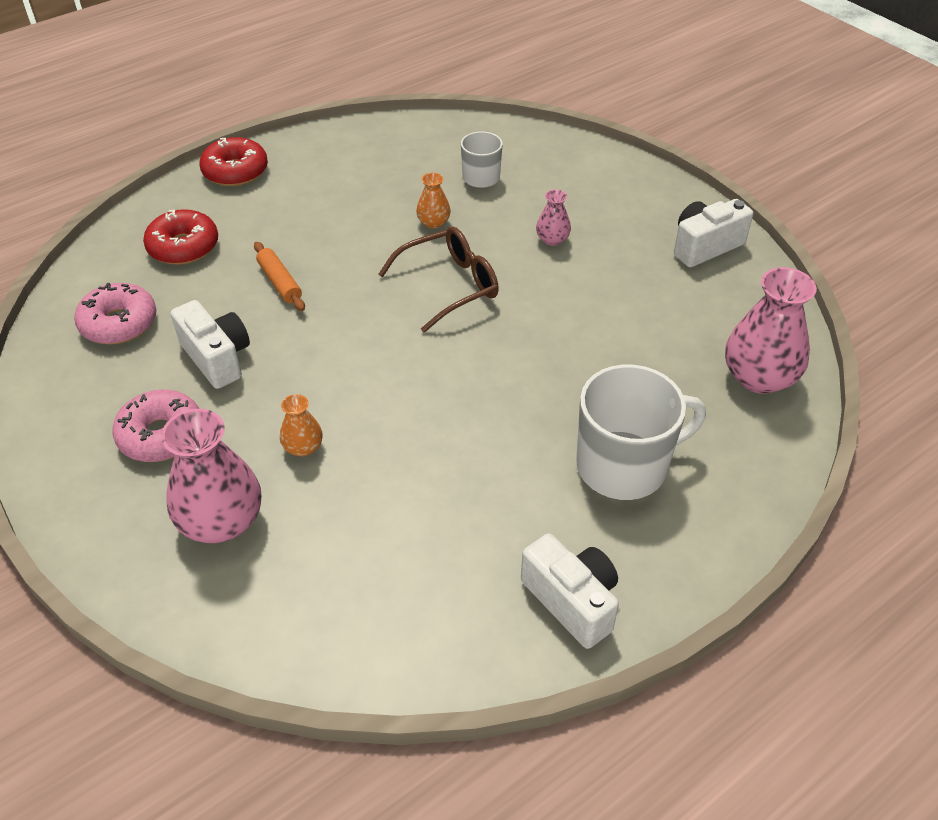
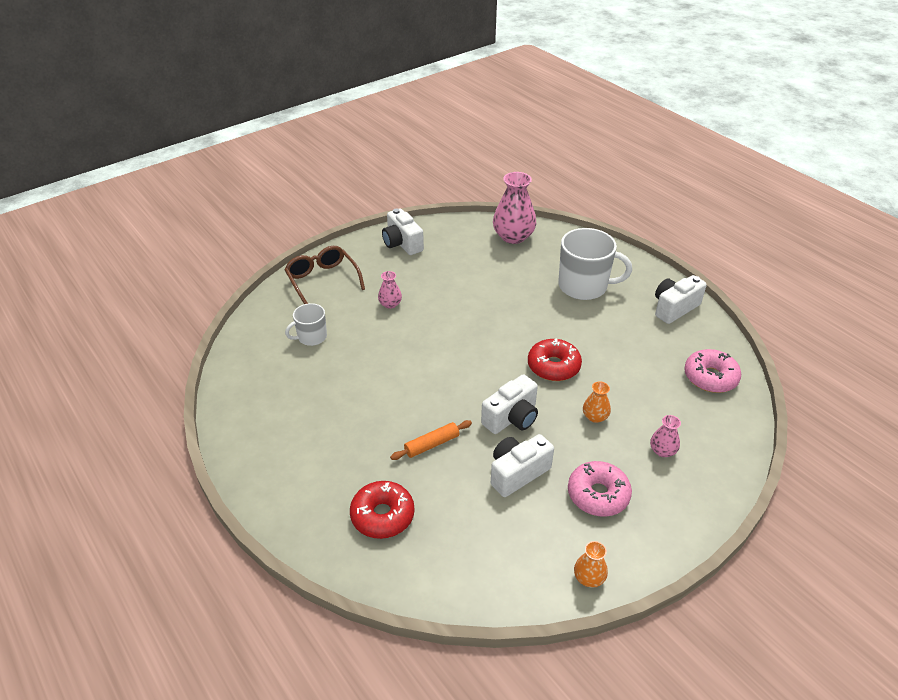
camera: 90 degrees left, 5 degrees down
(119, 323) = (482, 545): pink donut -> pink donut (710, 377)
(221, 521) = (662, 451): pink vase -> pink vase, size x0.50
(235, 171) = (273, 492): red donut -> red donut (553, 366)
(314, 356) = (512, 418): none -> white camera
(433, 222) = (365, 361): orange vase -> orange vase (589, 578)
(450, 285) = (437, 352): brown glasses -> brown glasses (322, 280)
(624, 466) = (584, 286): white mug -> white mug turned 120 degrees clockwise

